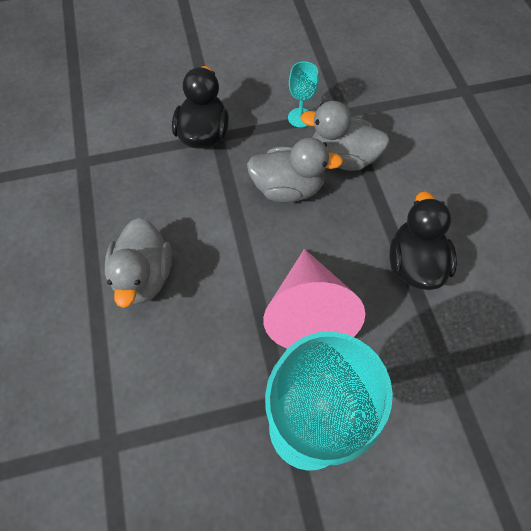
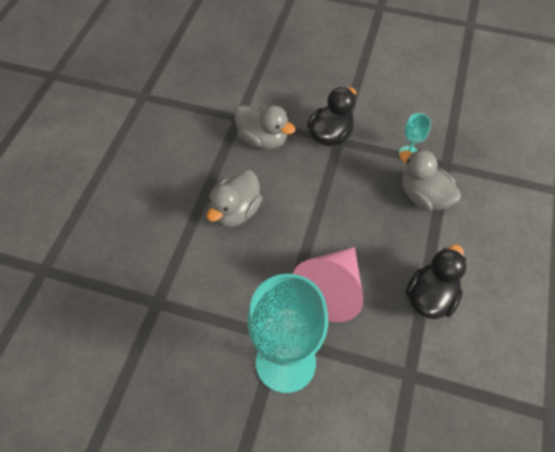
camera: 30 degrees right, 5 degrees down
(288, 188) = (368, 200): grey duck -> grey duck (263, 139)

